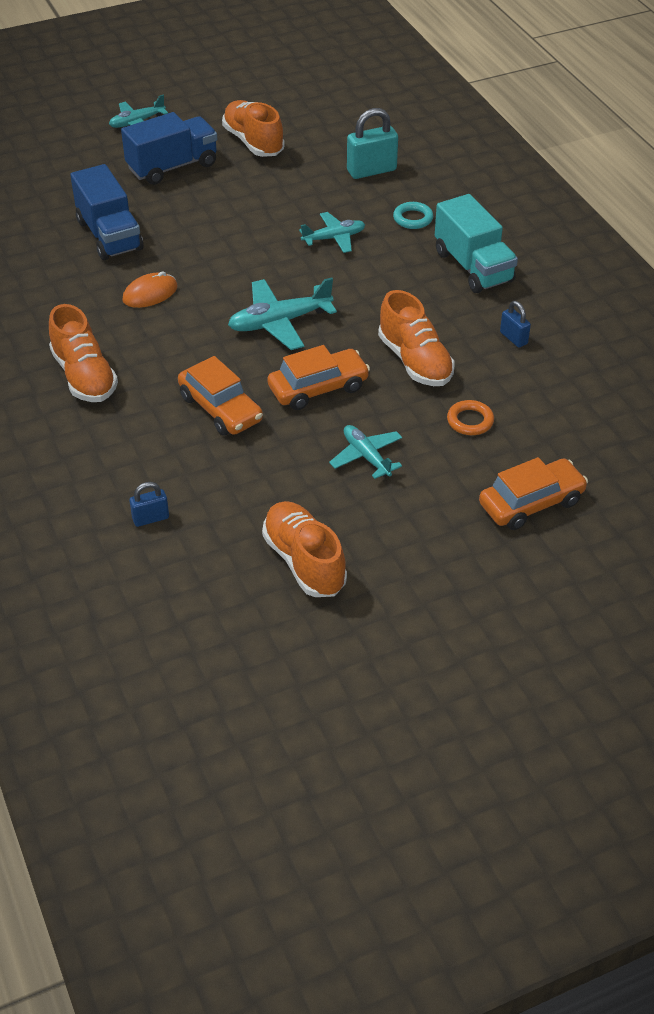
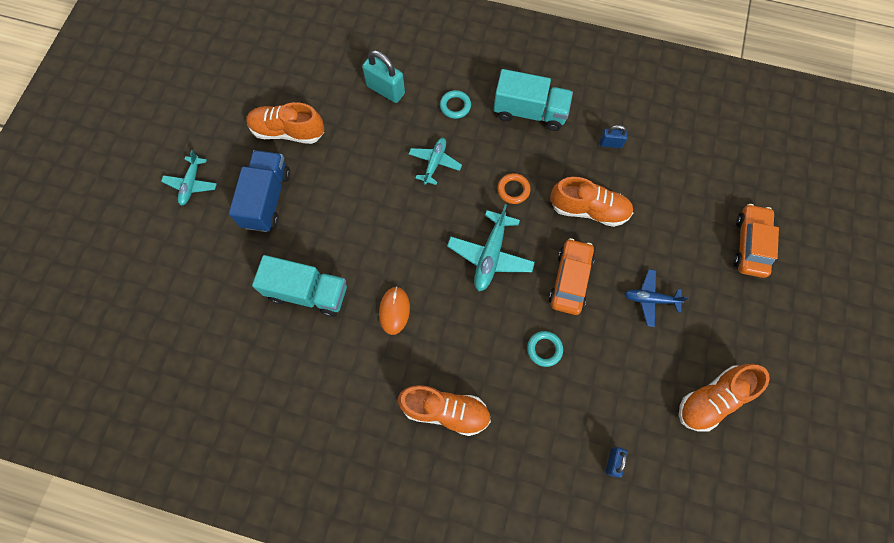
camera: 50 degrees left, 25 degrees up
(109, 235) = (307, 292): blue truck -> turquoise truck
(221, 408) = (544, 349): orange car -> turquoise ring
(304, 561) = (712, 399): orange shoe -> orange shoe turned 45 degrees counterclockwise
(366, 457) = (650, 299): turquoise plane -> blue plane
(371, 170) = (385, 90): turquoise padlock -> turquoise padlock turned 75 degrees counterclockwise
(470, 421) = (662, 222): orange ring -> orange ring (513, 190)

